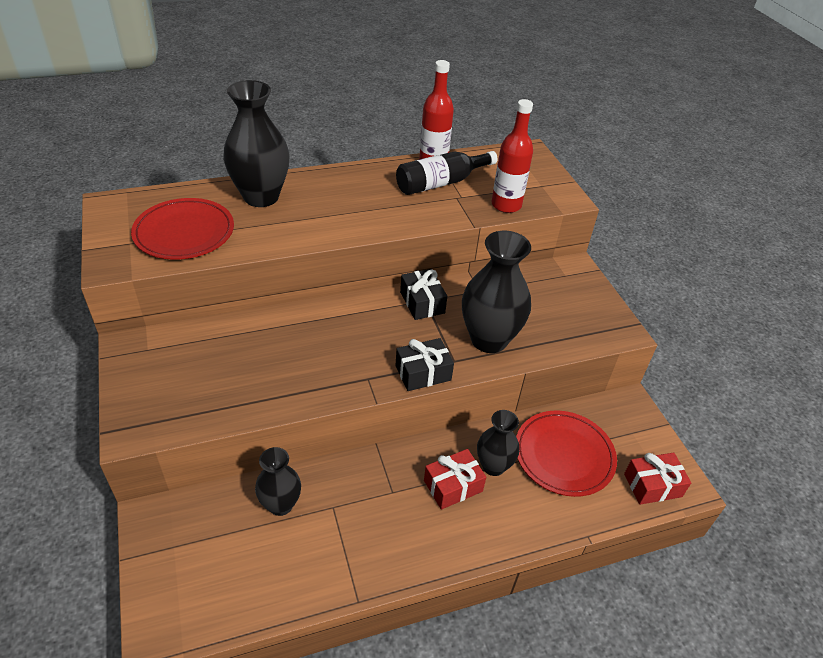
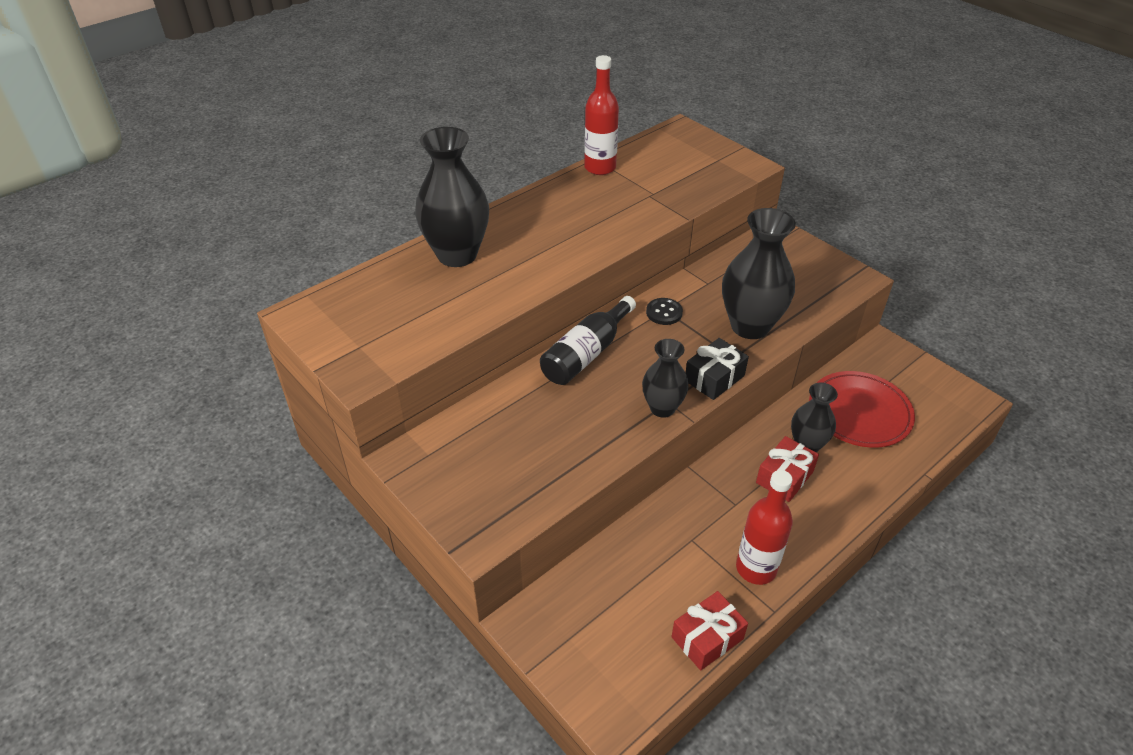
camera: 20 degrees left, 0 degrees up
(184, 233) = (409, 317): red plate -> none
(280, 505) = (642, 558): black vase -> black vase (662, 408)
(422, 302) = (664, 312): black gift -> black button
(440, 183) = (623, 186): black bottle -> black bottle (586, 354)
(506, 205) = (701, 189): red bottle -> red bottle (756, 568)
(652, 485) = (947, 410): red gift -> red gift (707, 638)

